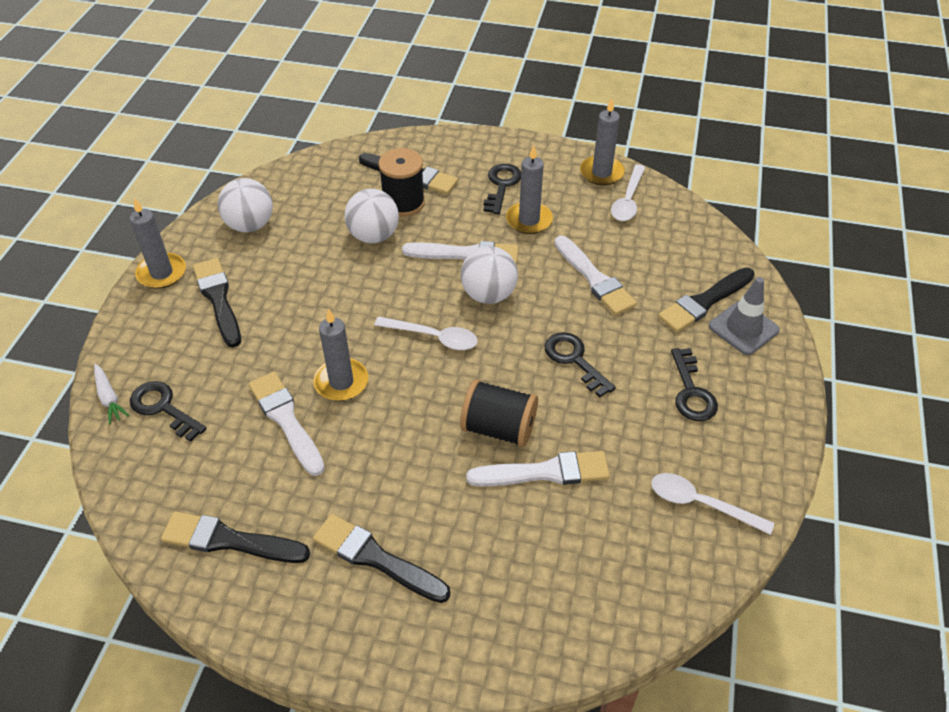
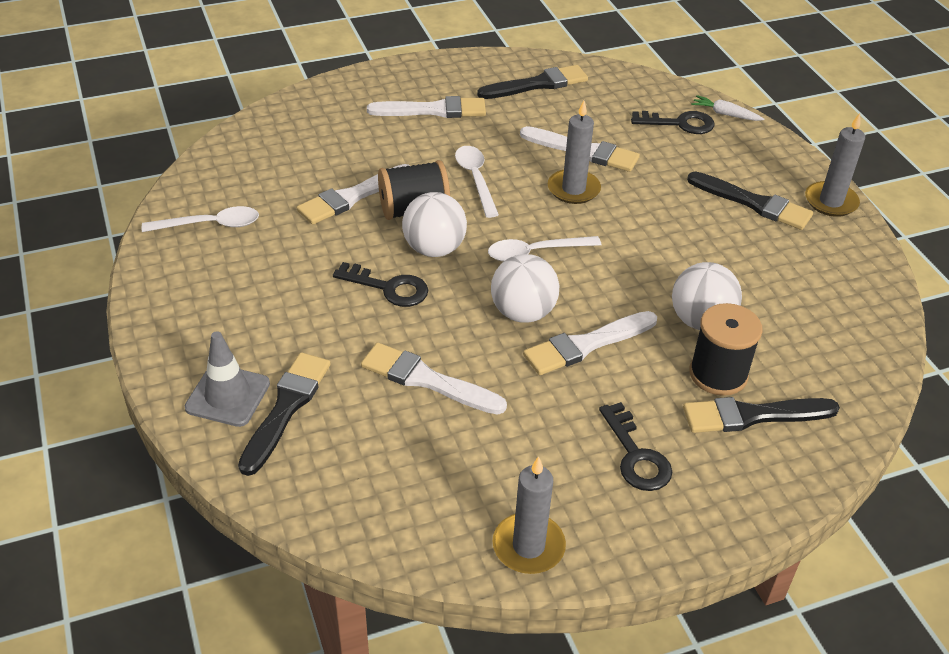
camera: 145 degrees right, 5 degrees down
(250, 225) = (828, 275): white ball -> white ball (434, 249)
(376, 558) = (433, 110): black brush -> white brush
(529, 220) = (559, 420): grey candle -> none
(628, 200) = (461, 514): white spoon -> white spoon (476, 179)
(691, 392) = (257, 306): black key -> none

